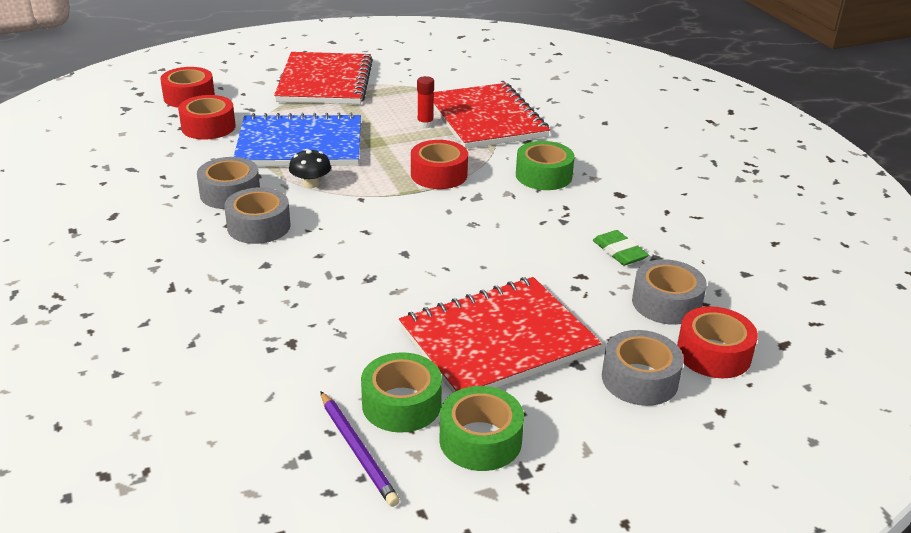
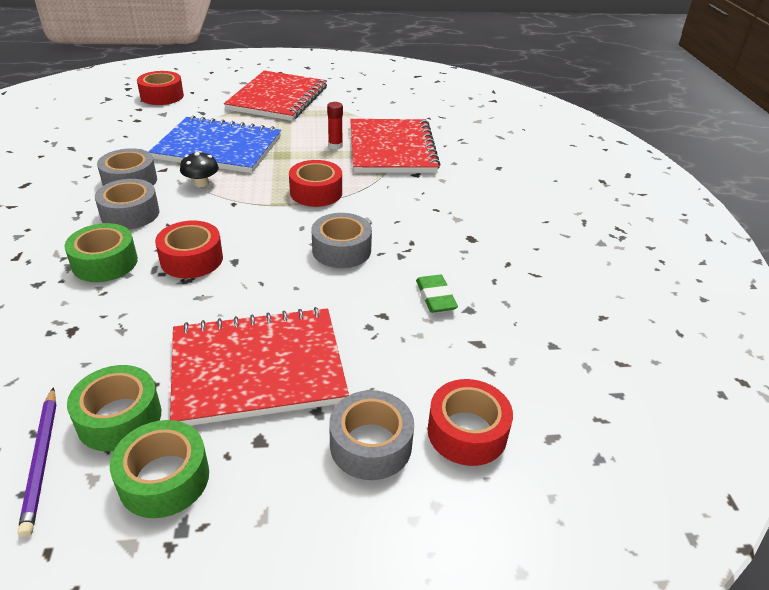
camera: 15 degrees right, 5 degrees up
(208, 127) = (157, 122): red tape -> red tape (191, 259)
(543, 176) = (410, 208): green tape -> green tape (105, 262)
(666, 303) = (450, 362): grey tape -> grey tape (341, 250)

